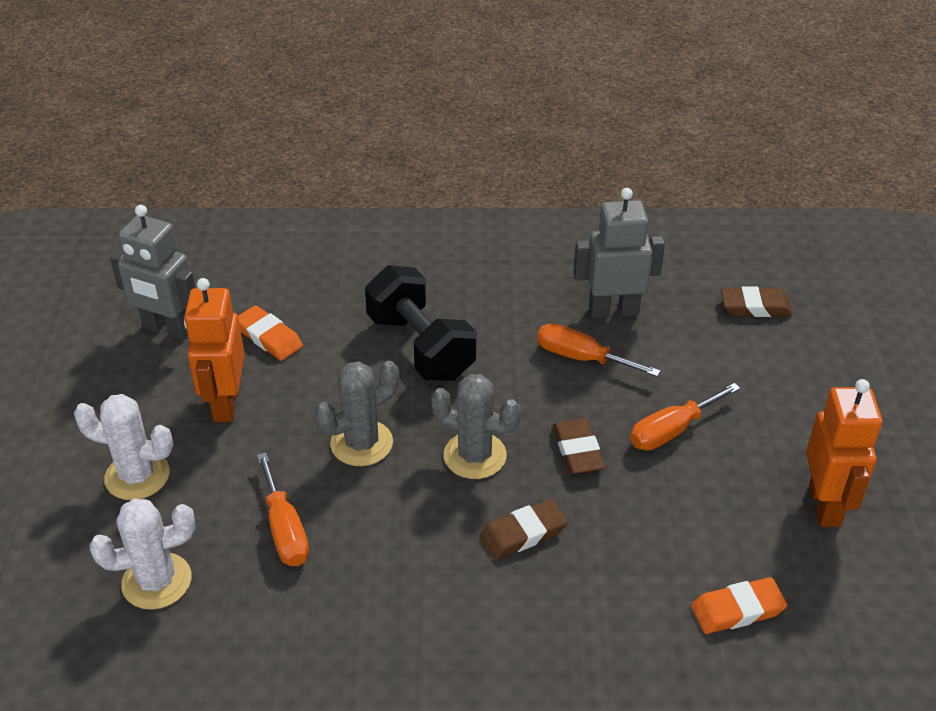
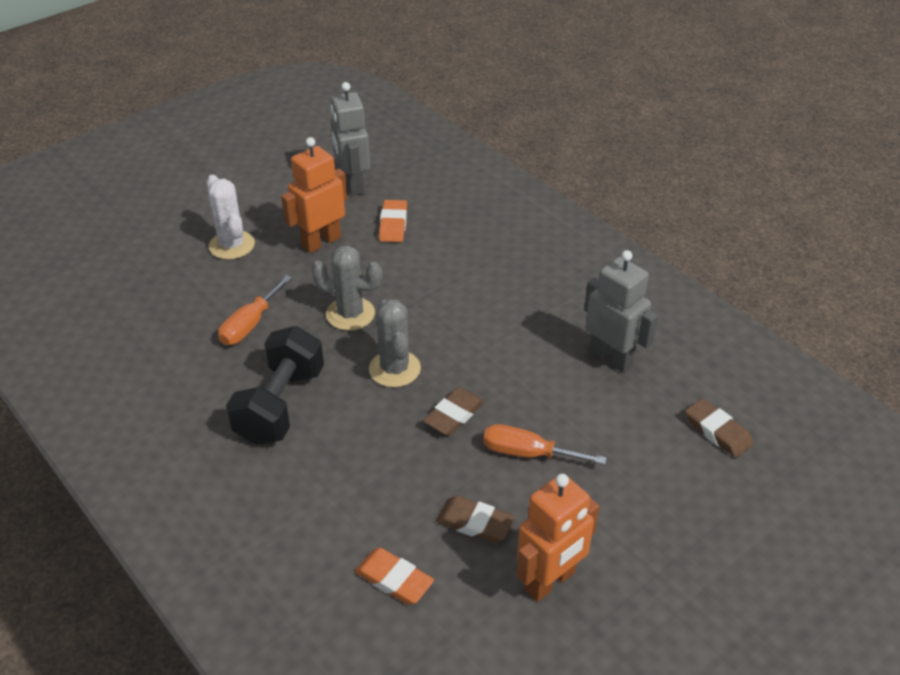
camera: 50 degrees right, 0 degrees up
(157, 581) = (166, 300): white cactus -> none
(420, 347) = (461, 289): black dumbbell -> black dumbbell (280, 405)
(523, 533) = (352, 429): brown eraser -> brown eraser (475, 523)
(581, 358) = (544, 368): orange screwdriver -> none

